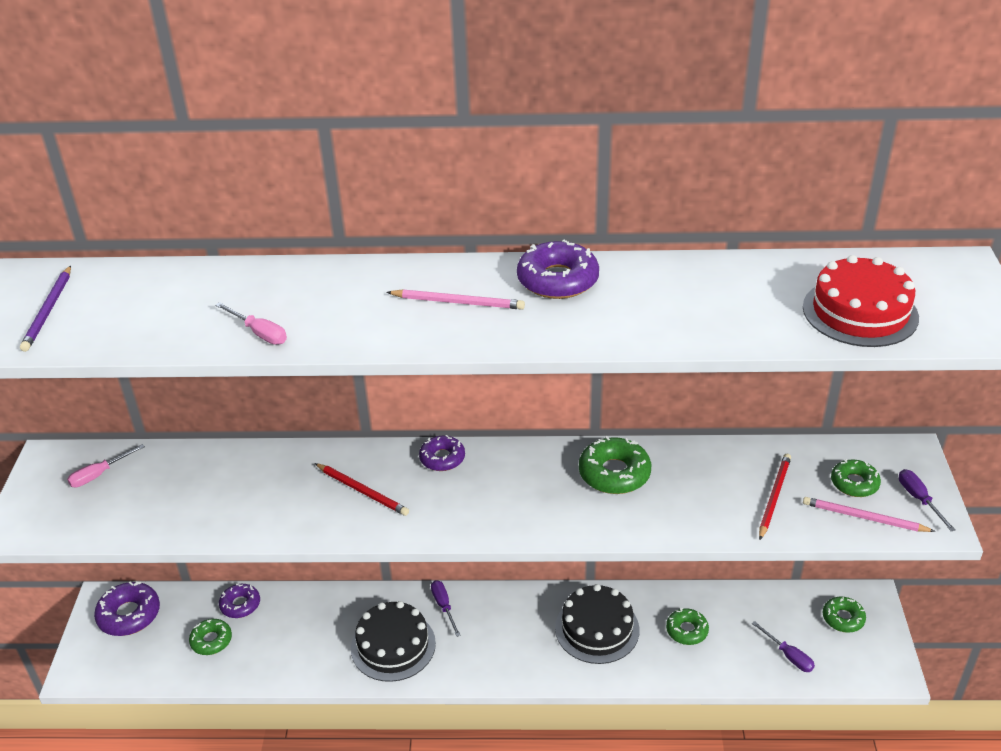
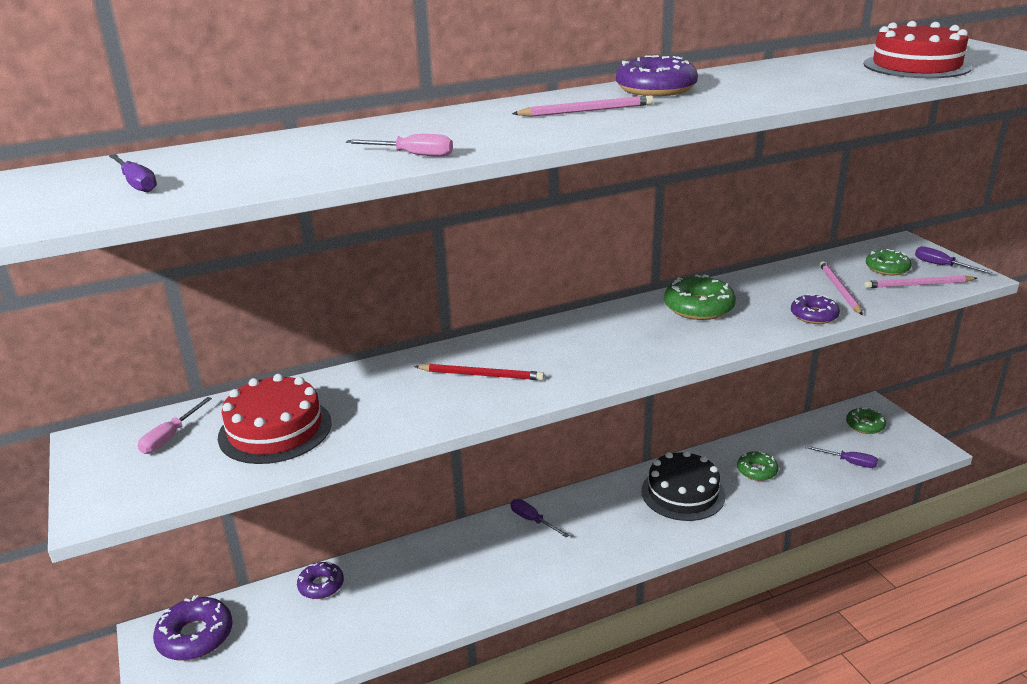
camera: 25 degrees left, 10 degrees down
(48, 311) = (136, 184): purple pencil -> purple screwdriver
(172, 494) = (275, 430): none -> red cake
(211, 640) = (310, 627): green donut -> none
(393, 645) = (508, 567): black cake -> none
(442, 458) = (536, 335): purple donut -> purple donut (814, 315)
(774, 497) = (839, 290): red pencil -> pink pencil

